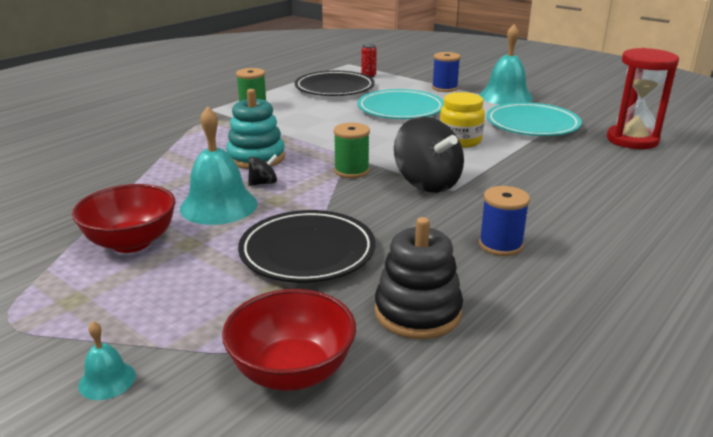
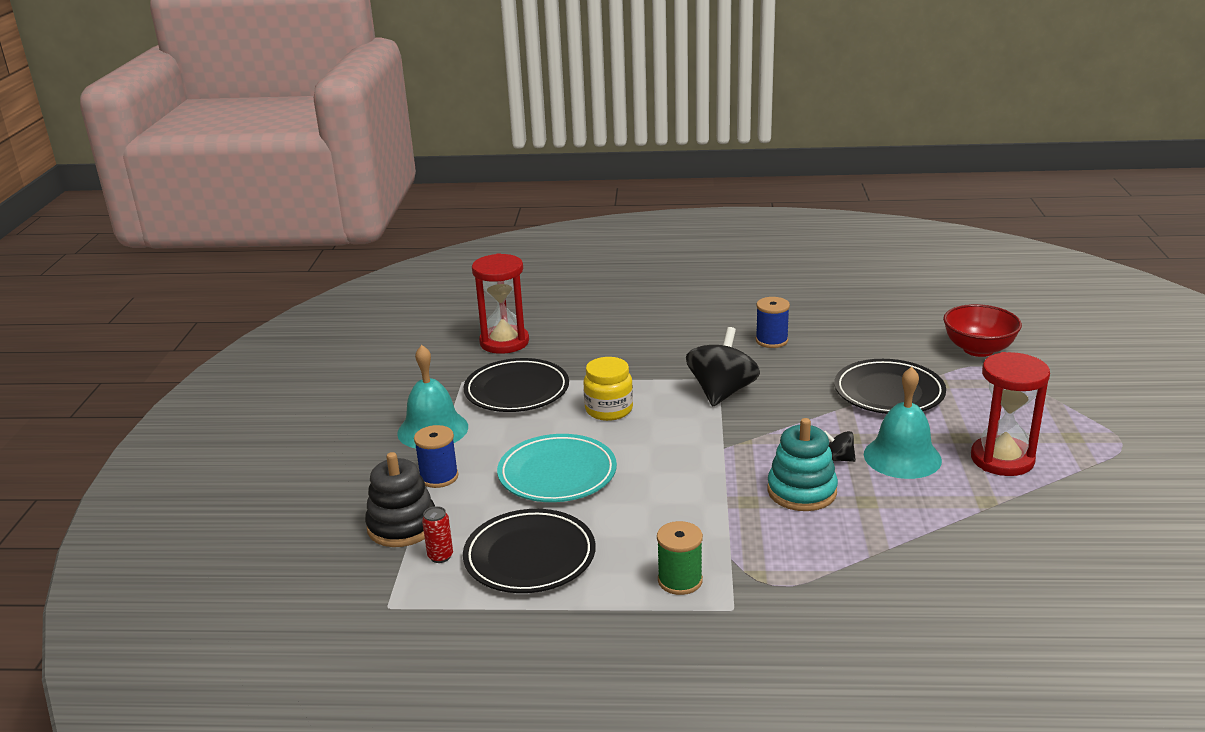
camera: 125 degrees left, 0 degrees up
(107, 380) = (1076, 387): turquoise bell -> none
(131, 242) = (1002, 459): red bowl -> red hourglass
(351, 171) = (751, 431): green spool -> none
(417, 312) = (880, 339): black stacking toy -> black stacking toy (402, 526)
(532, 125) = (517, 391): turquoise plate -> black plate

